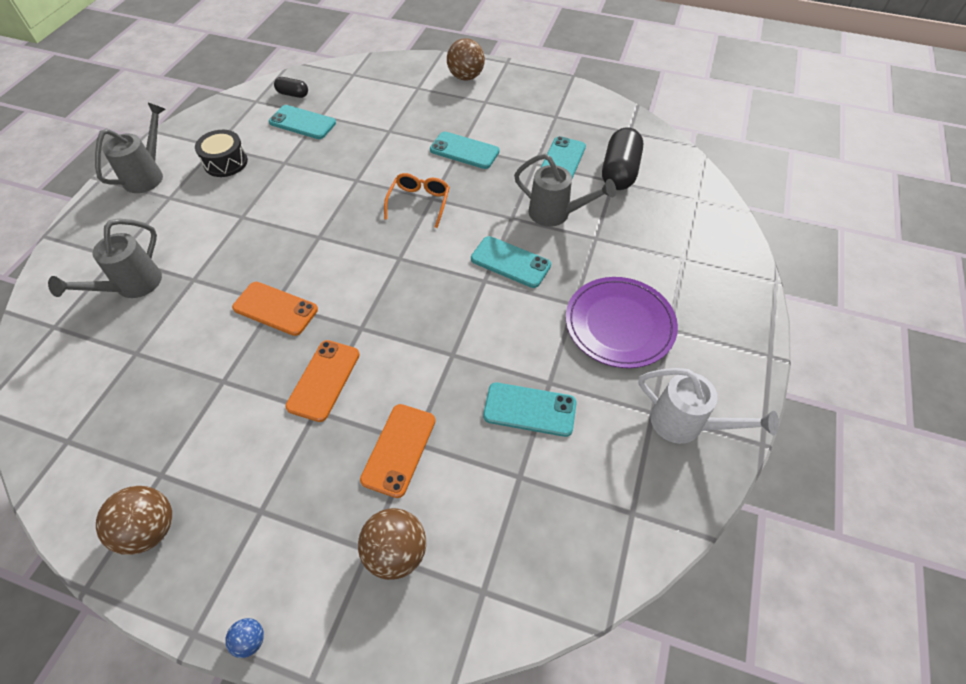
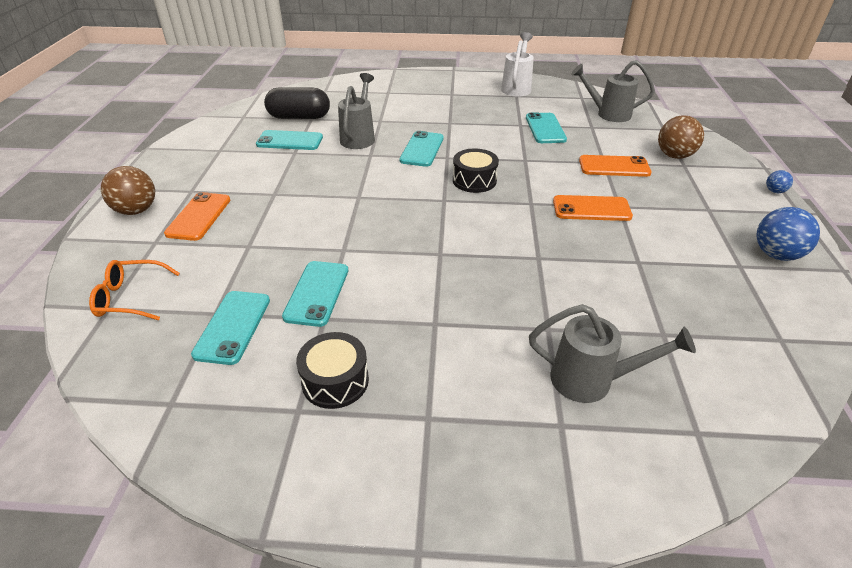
camera: 105 degrees left, 15 degrees down
(148, 174) = (386, 474): grey watering can -> grey watering can (607, 114)
(150, 529) = (776, 254): brown ball -> blue ball
(275, 309) = (544, 255): orange phone -> orange phone (199, 216)
(293, 94) = (155, 360): black capsule -> none
(419, 202) = (367, 203): orange glasses -> orange glasses (130, 298)
(425, 292) = (474, 180): none -> black drum
(464, 151) = (280, 190): turquoise phone -> turquoise phone (316, 293)
(619, 324) = (457, 108): purple plate -> none

